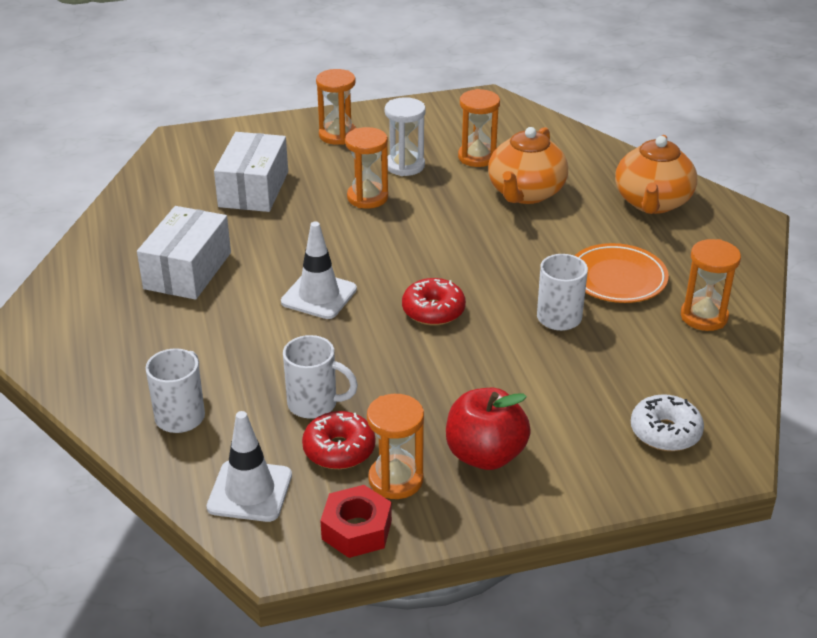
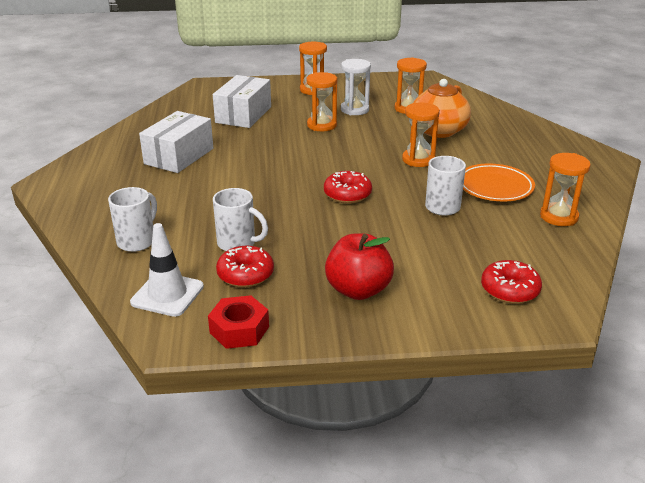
camera: 10 degrees right, 5 degrees down
(319, 295) = (266, 178): white traffic cone -> none
(396, 480) = (282, 299): orange hourglass -> orange hourglass (418, 160)
(652, 202) = (533, 144): orange teapot -> none
(665, 432) = (509, 290): white donut -> red donut

